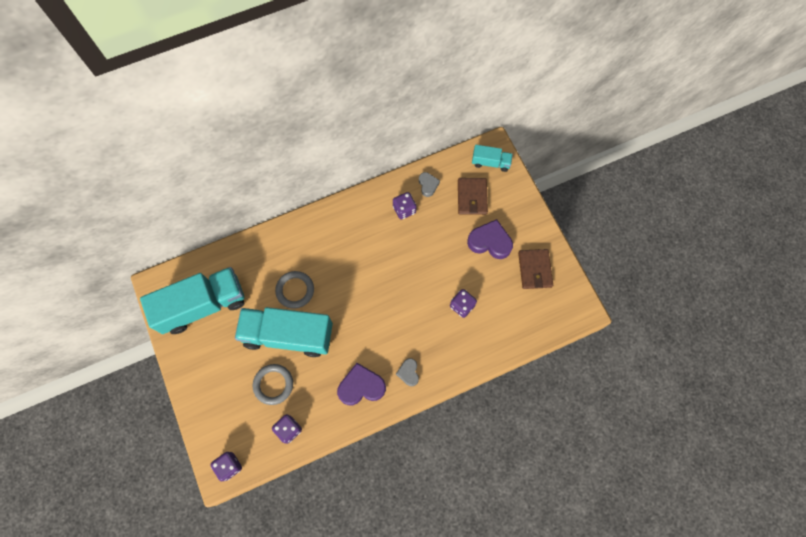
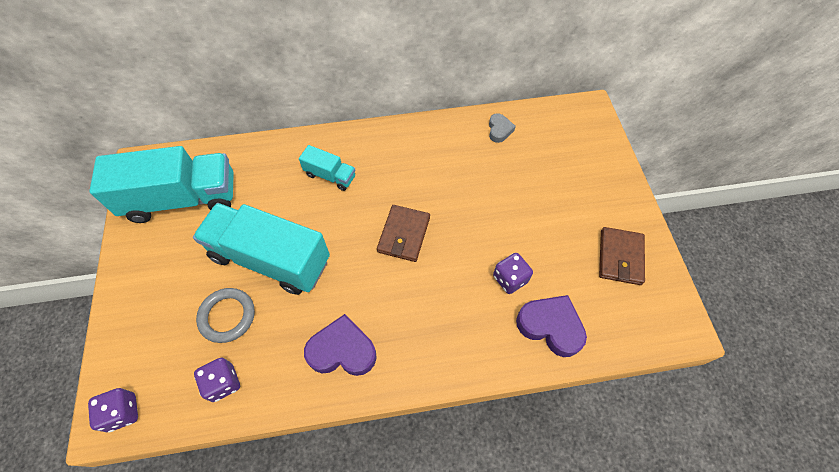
camera: 15 degrees right, 10 degrees down
(295, 290) = (299, 208): grey ring -> none
(404, 209) = (463, 150): purple dice -> none
(408, 373) = (413, 349): grey heart -> none
(472, 197) = (551, 154): brown wallet -> brown wallet (403, 234)
(490, 162) = (583, 122): turquoise truck -> turquoise truck (330, 175)
(490, 242) = (564, 210): purple heart -> purple heart (550, 326)

